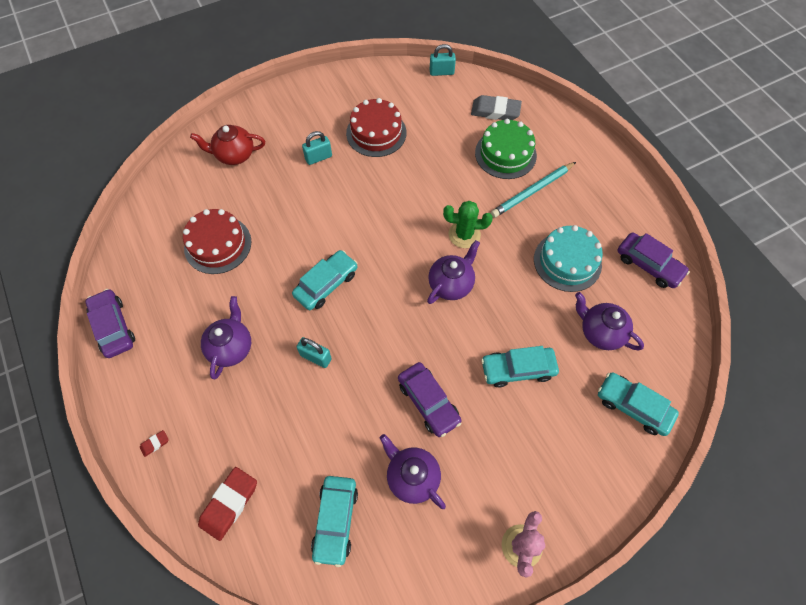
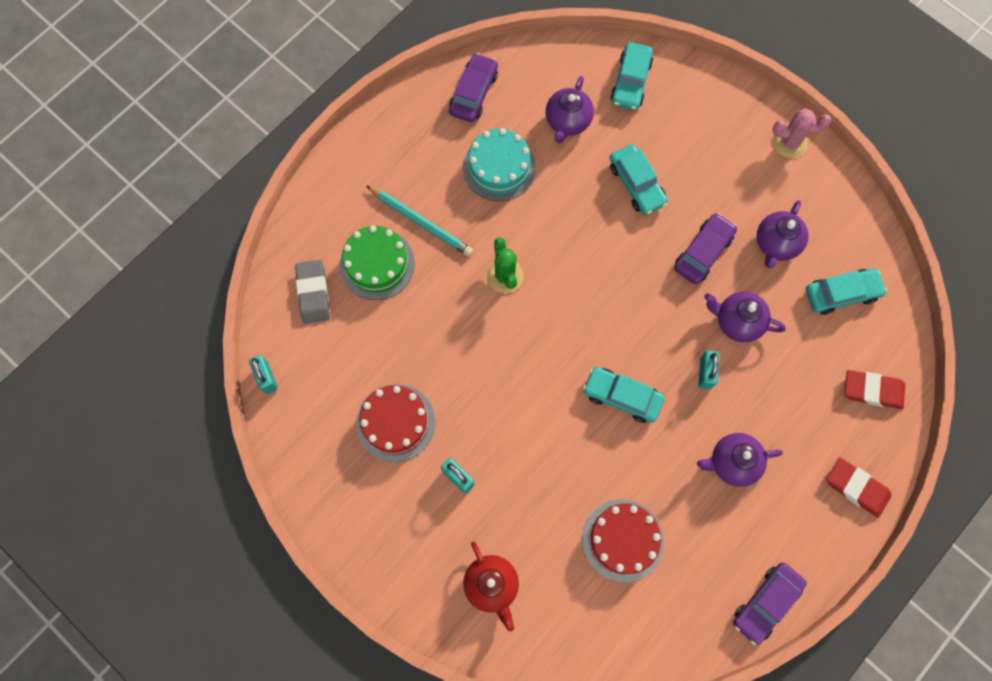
camera: 110 degrees left, 10 degrees up
(155, 444) = (856, 488): red eraser -> red eraser, size x2.21
(451, 284) = (570, 271): purple teapot -> purple teapot (737, 322)

